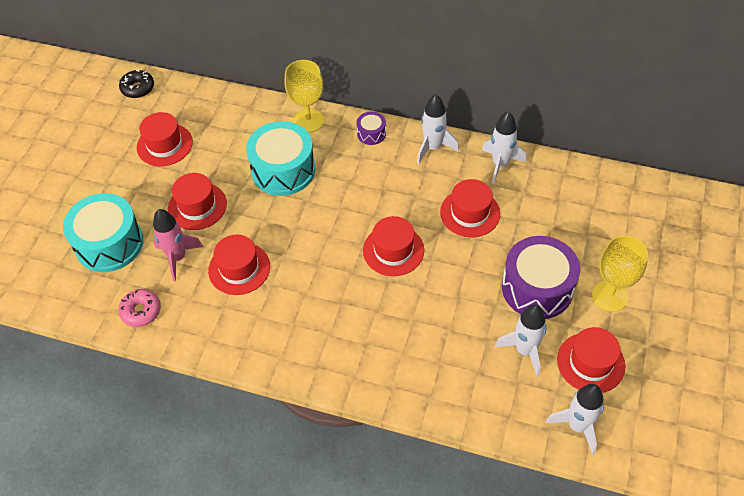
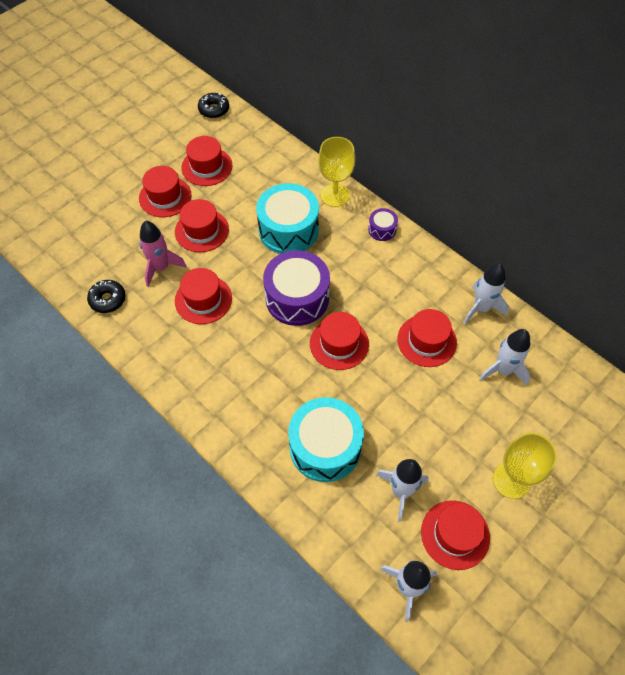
camera: 25 degrees right, 5 degrees up
(109, 243) = (117, 231): turquoise drum -> turquoise drum (325, 447)
(139, 190) = (165, 197): none -> red hat
(141, 311) = (108, 299): pink donut -> black donut
(433, 147) = (429, 266): white rocket -> white rocket (503, 370)
(537, 288) = (447, 439): purple drum -> purple drum (297, 298)

